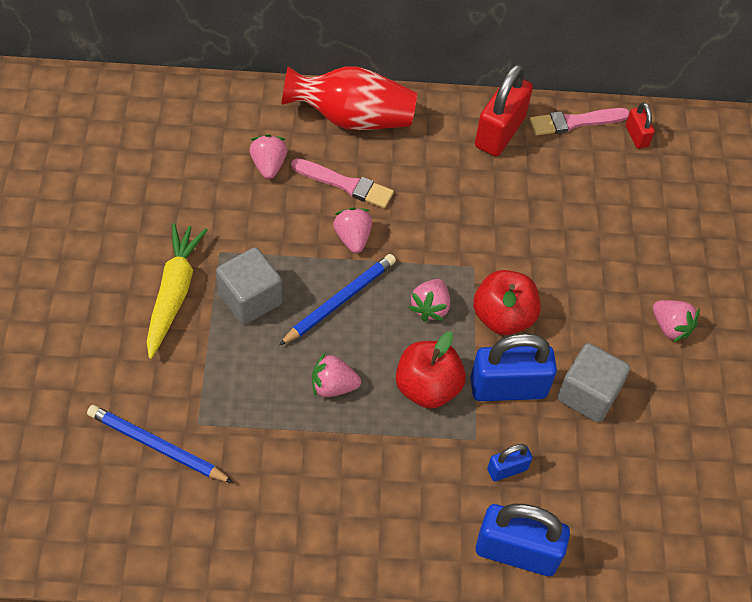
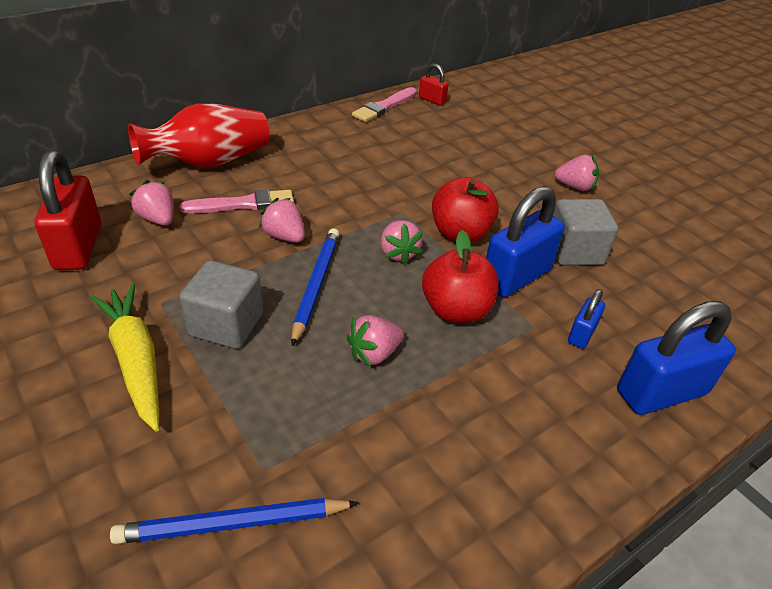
camera: 35 degrees left, 15 degrees down
(499, 132) = (337, 129): red padlock -> red padlock (78, 247)

